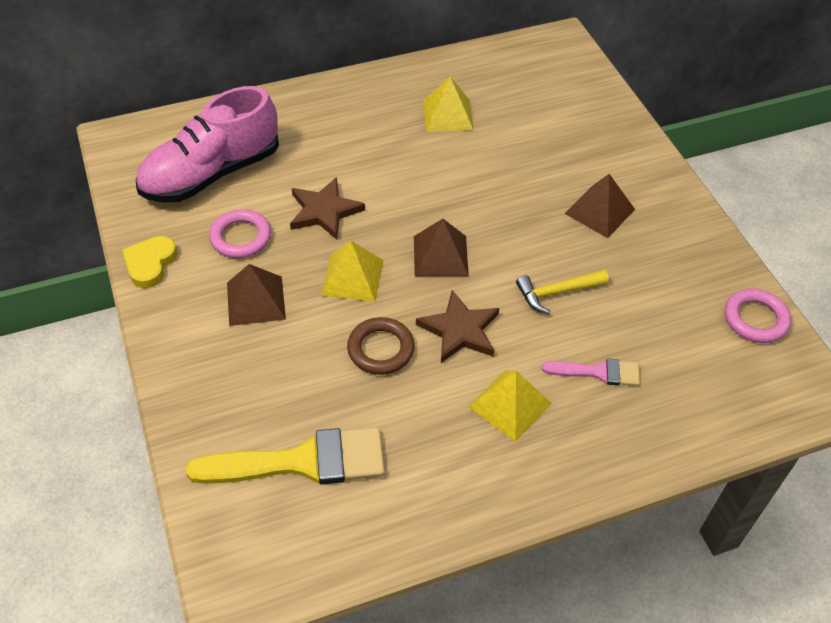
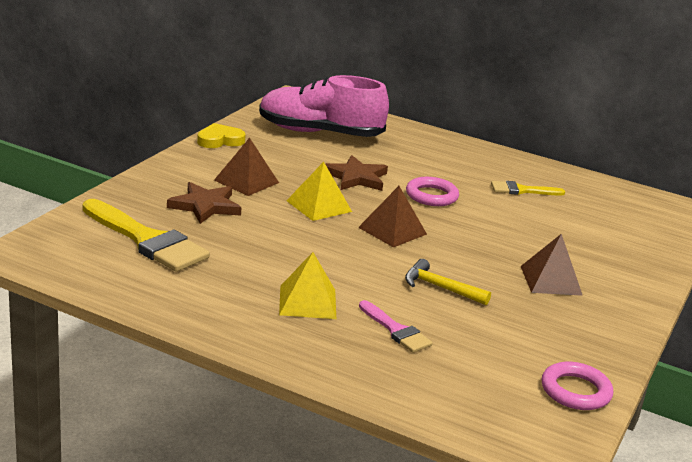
camera: 45 degrees right, 25 degrees down
(240, 237) = (287, 159): pink ring -> pink ring (431, 196)
(380, 349) = (277, 236): brown ring -> none
(448, 115) = (522, 190): yellow pyramid -> yellow brush
(460, 330) = (340, 260): brown star -> brown star (205, 206)

